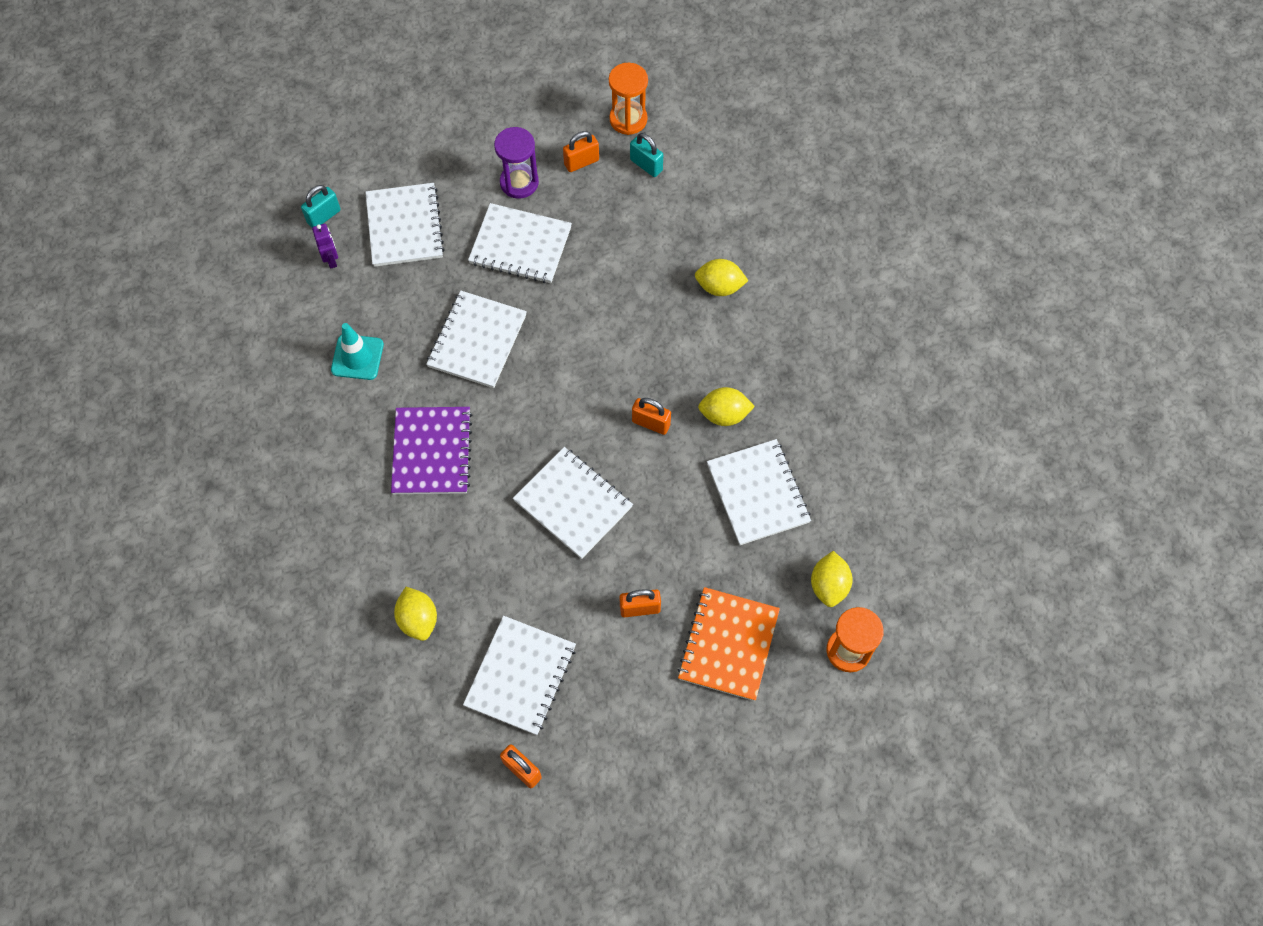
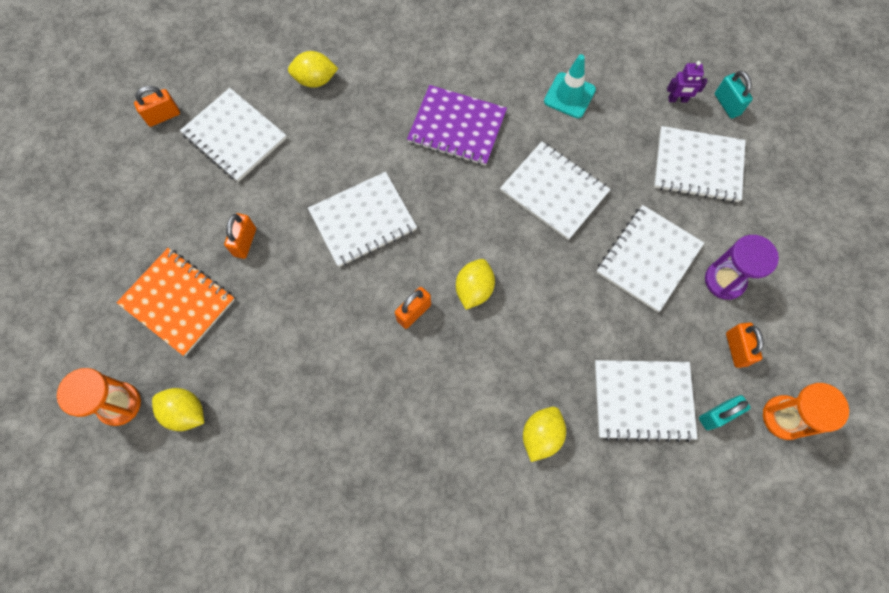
camera: 110 degrees right, 5 degrees up
(724, 415) = (396, 384): yellow lemon -> yellow lemon (474, 289)
(758, 493) = (303, 384): white notebook -> white notebook (643, 400)

